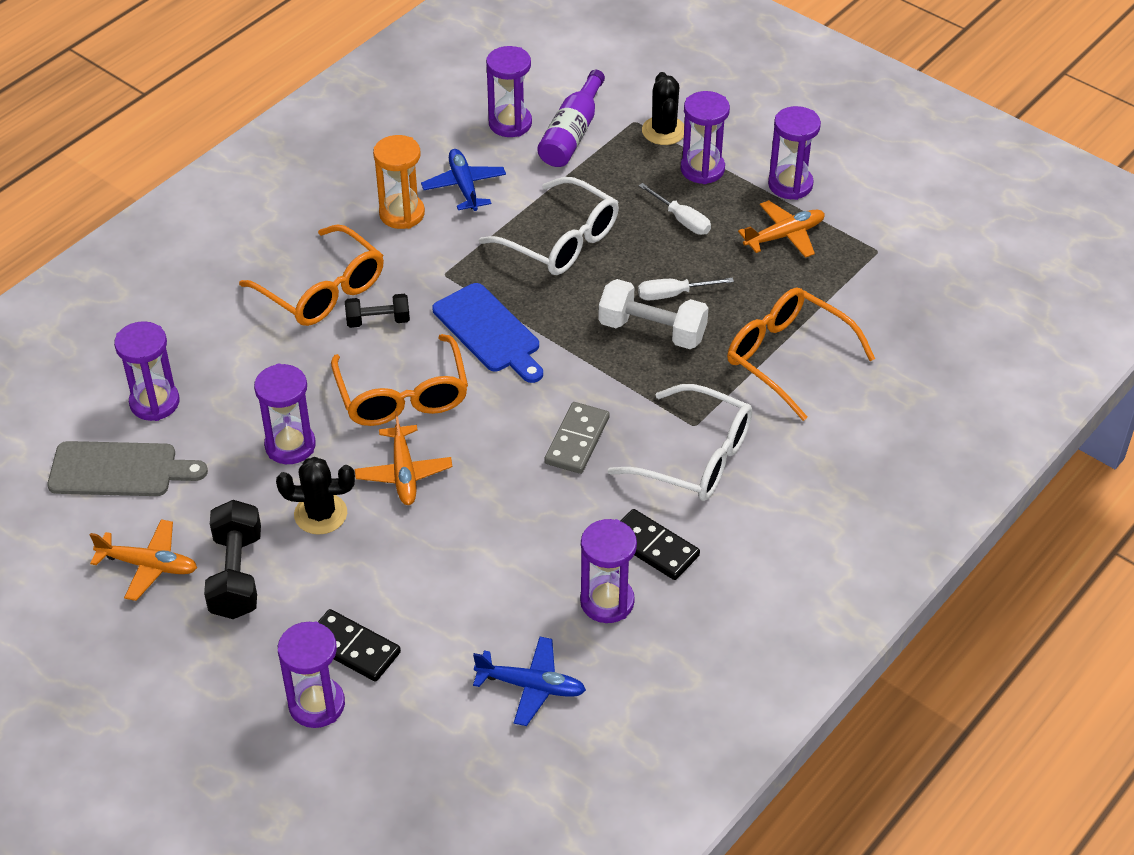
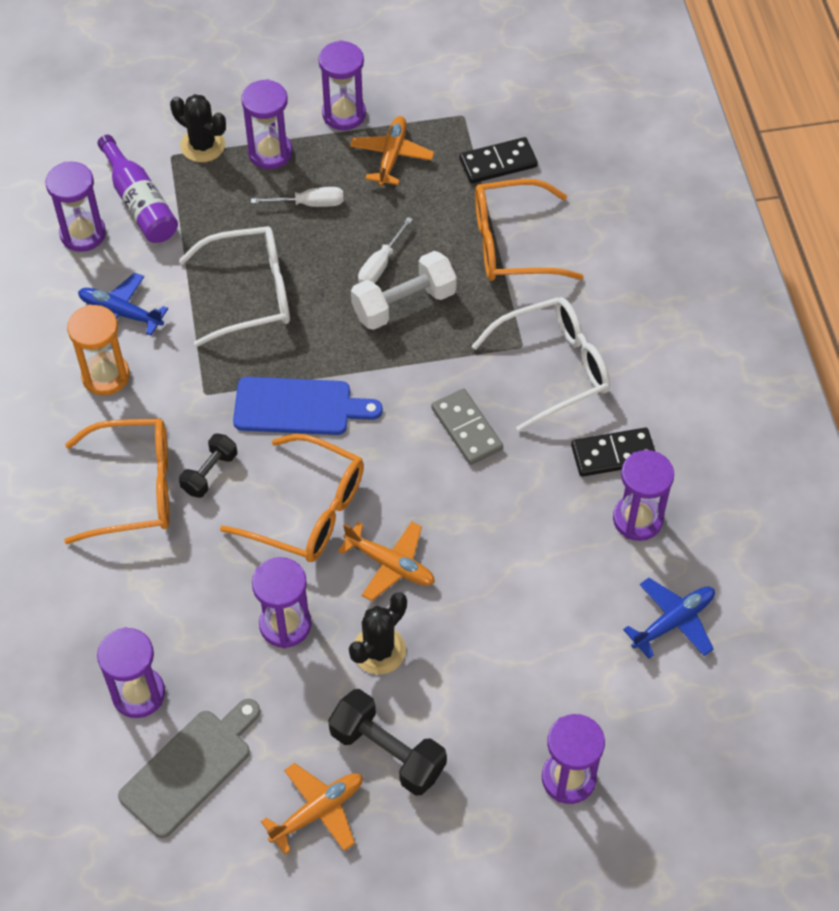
camera: 50 degrees left, 10 degrees up
(352, 648) = (535, 717): black domino -> black domino (498, 163)

